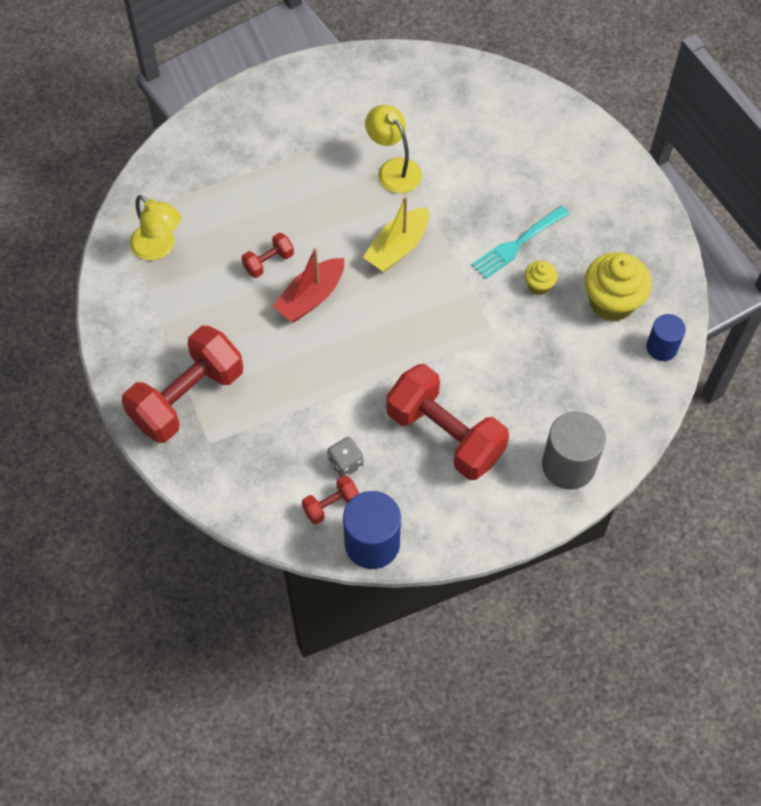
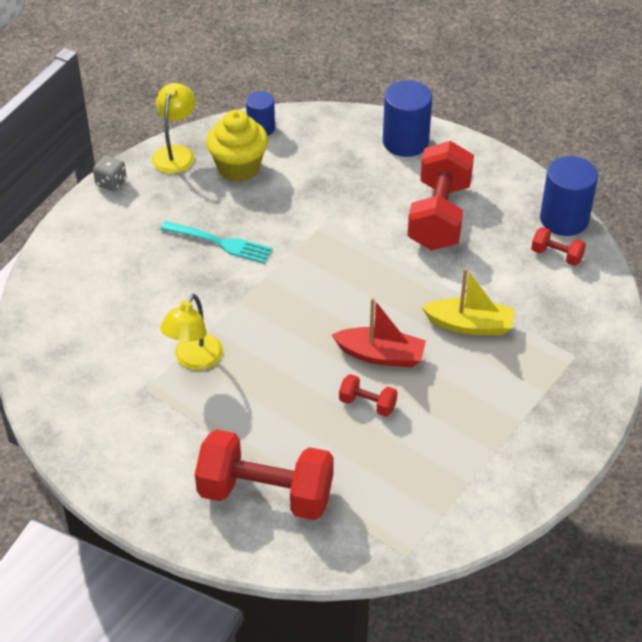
camera: 120 degrees left, 15 degrees down
(159, 248) = (417, 499): yellow lamp -> yellow lamp (176, 153)
(187, 398) = (549, 392): red dumbbell -> red dumbbell (266, 494)
(345, 463) = (515, 262): grey dice -> grey dice (111, 183)
(397, 247) = (282, 319): yellow boat -> yellow boat (470, 325)
(539, 285) = (254, 214): yellow cupcake -> none
(568, 465) = (405, 142): grey cylinder -> blue cylinder

